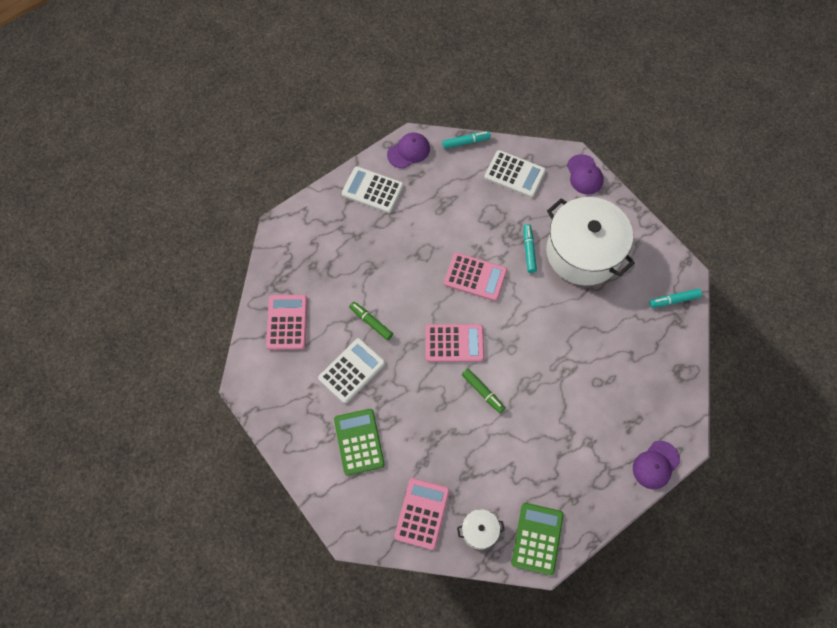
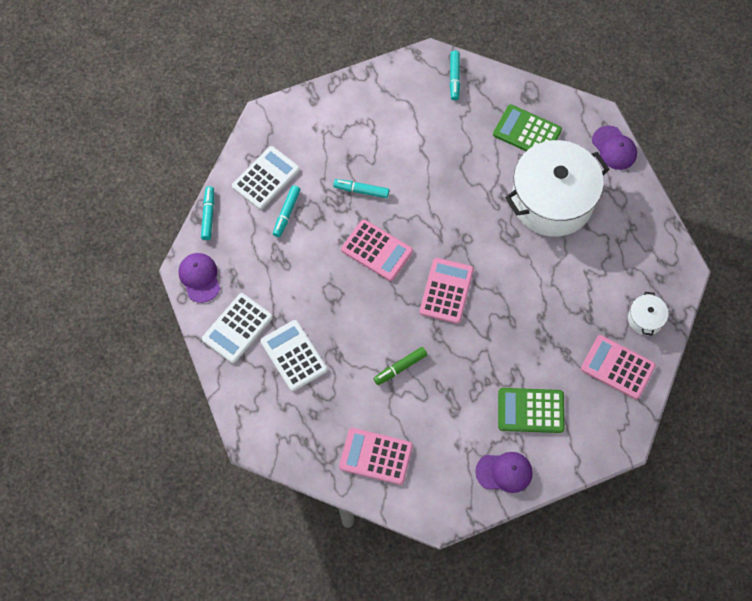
camera: 75 degrees left, 0 degrees up
(351, 370) = (450, 400): white calculator -> white calculator (293, 356)
(475, 277) = (377, 250): pink calculator -> pink calculator turned 90 degrees clockwise
(483, 392) = (506, 278): green marker -> none
(487, 198) = (286, 213): none -> turquoise marker
(537, 538) = (662, 270): green calculator -> green calculator (527, 132)
(583, 252) = (379, 141): white pot -> white pot (552, 200)
(584, 175) = (289, 112): purple cap -> purple cap (504, 472)

